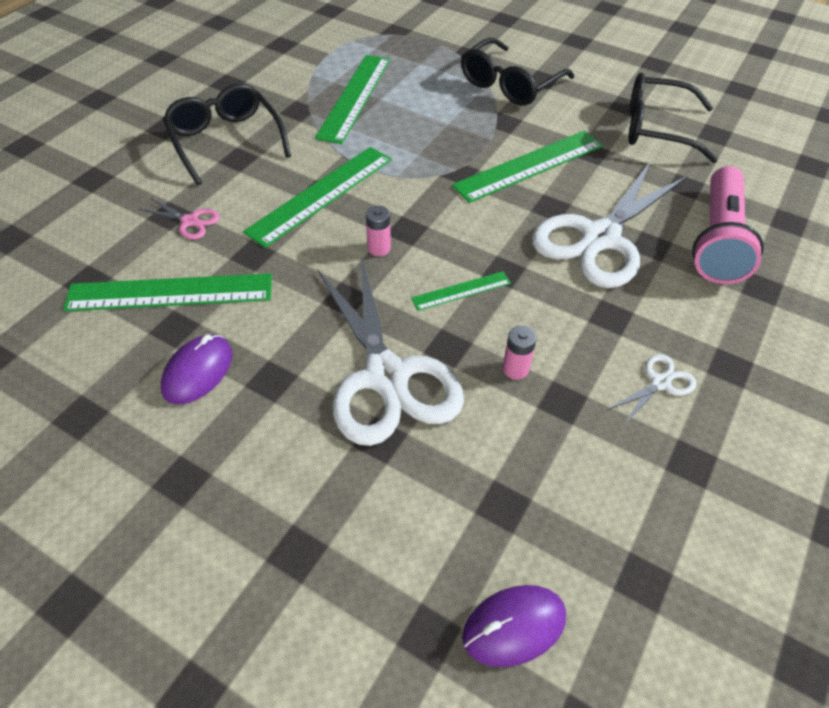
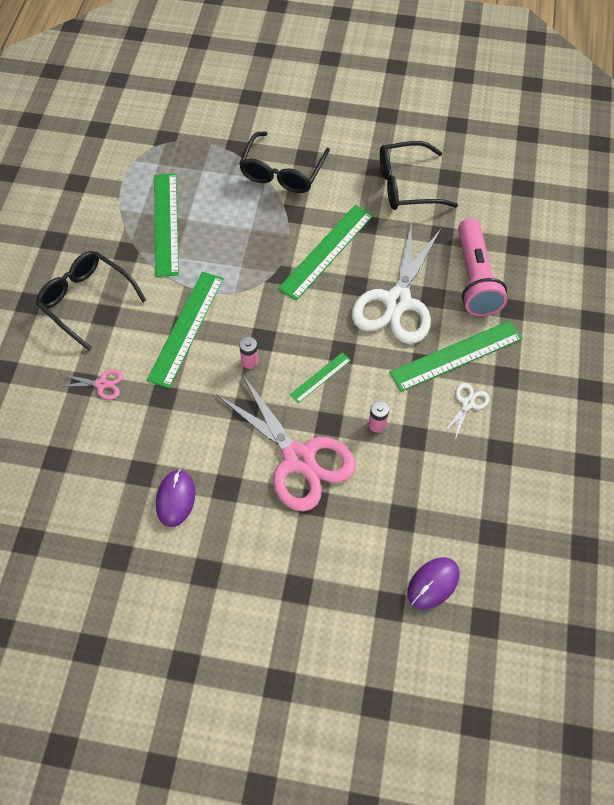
camera: 20 degrees left, 10 degrees up
(170, 293) = (122, 447): green ruler -> green ruler (456, 355)
(386, 376) = (299, 458): white scissors -> pink scissors

